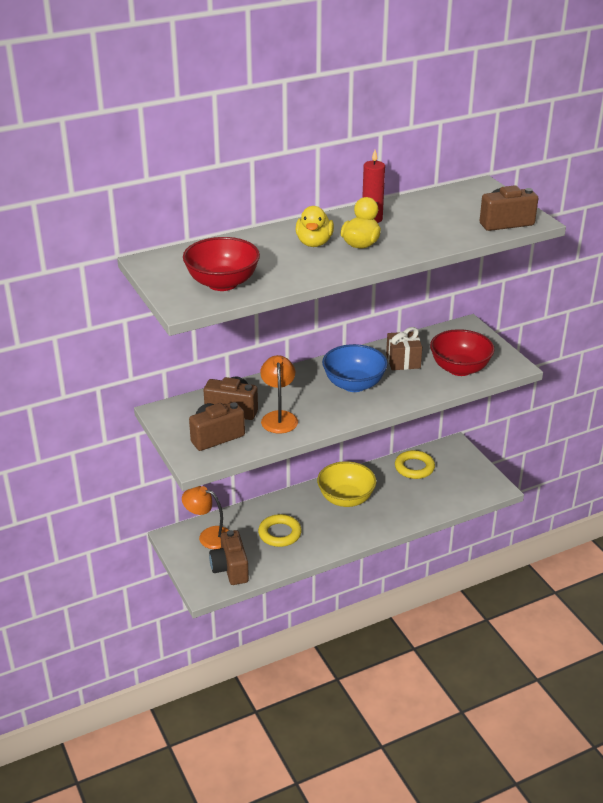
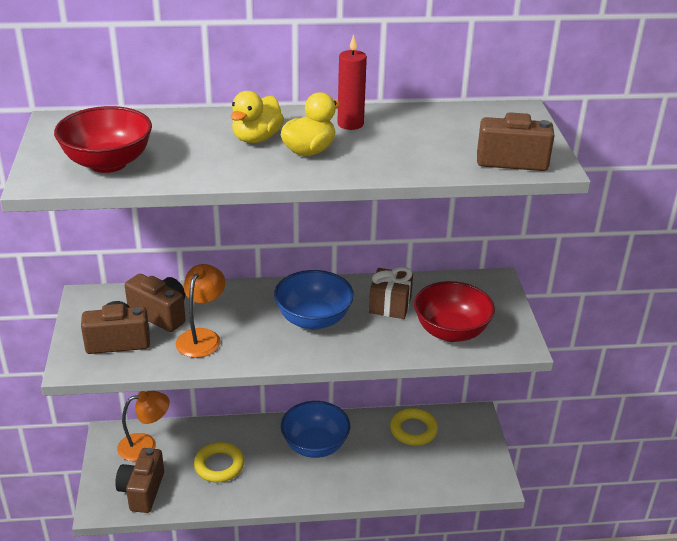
camera: 20 degrees right, 0 degrees up
(209, 536) = (145, 445): orange lamp -> orange lamp turned 120 degrees clockwise
(346, 499) = (315, 445): yellow bowl -> blue bowl

